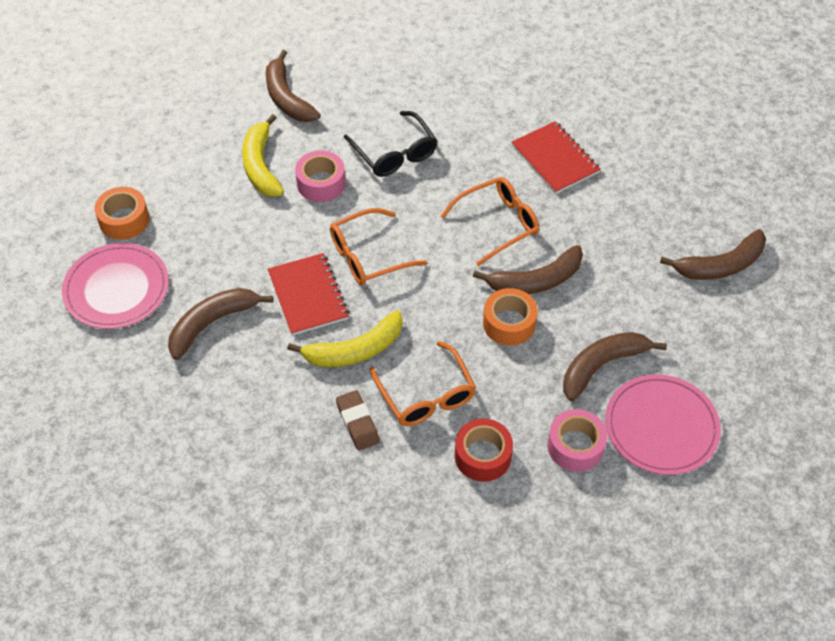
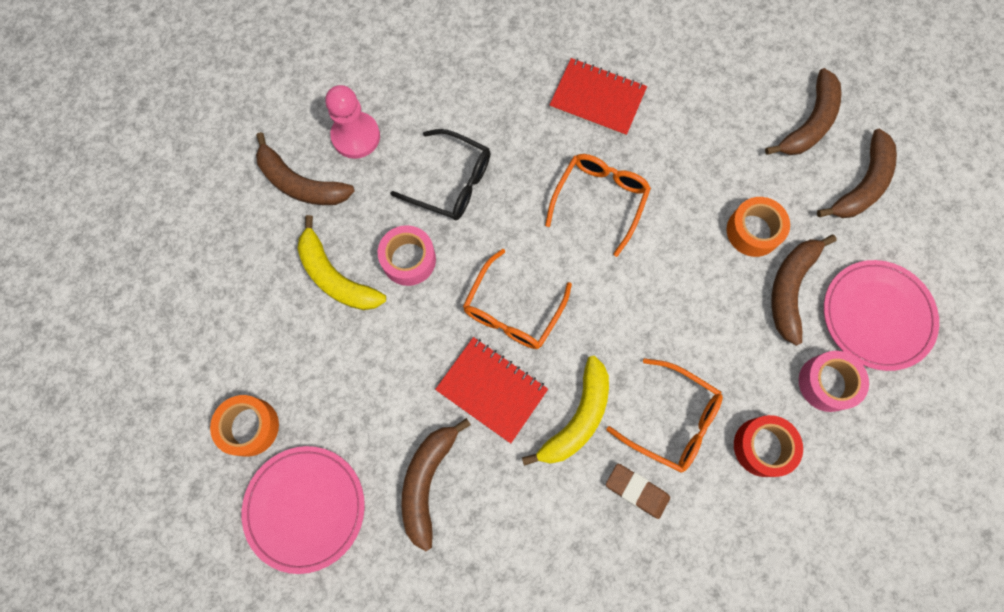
camera: 35 degrees left, 20 degrees up
(351, 90) = (356, 136): none -> pink pawn
(509, 323) = (685, 298): orange tape -> orange tape (753, 231)
(536, 281) = (675, 239): brown banana -> brown banana (862, 184)

